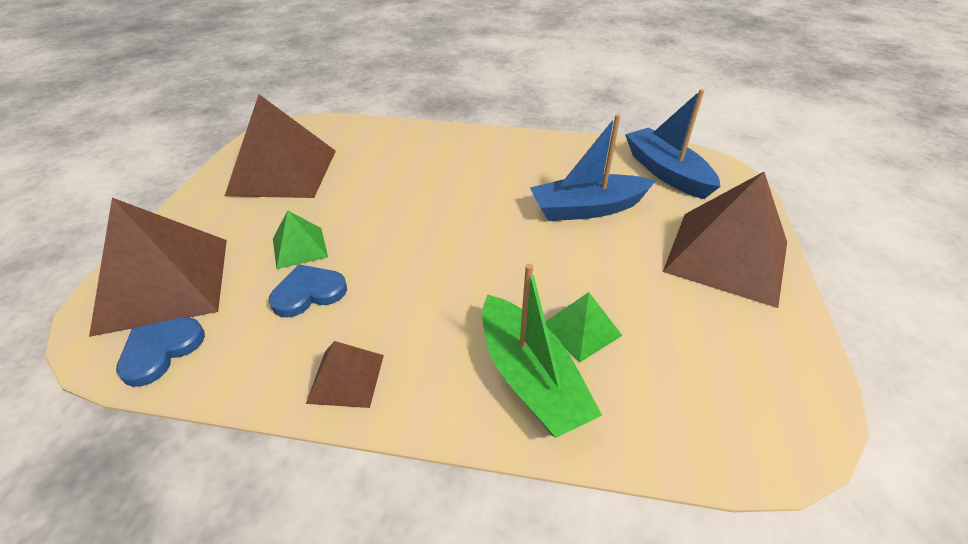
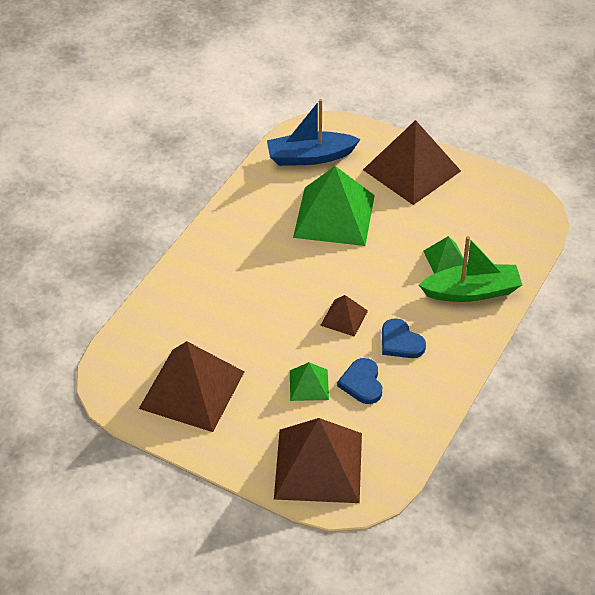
camera: 70 degrees left, 5 degrees up
(161, 351) = (388, 462): blue heart -> blue heart (400, 342)
(346, 378) = (443, 371): brown pyramid -> brown pyramid (344, 318)
(587, 209) = (334, 216): blue boat -> green pyramid

